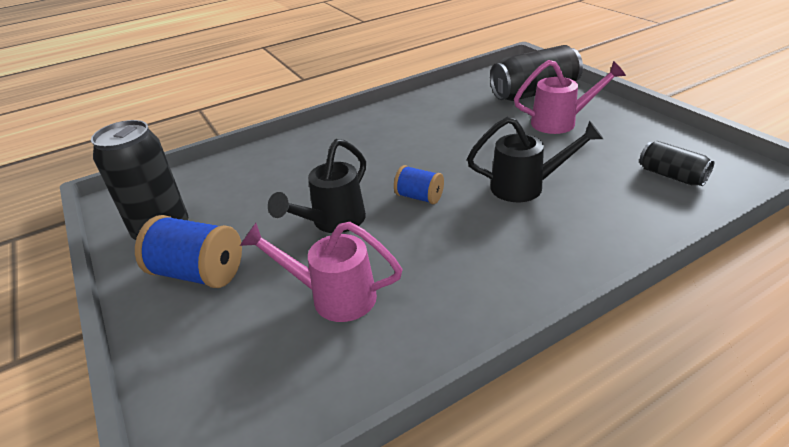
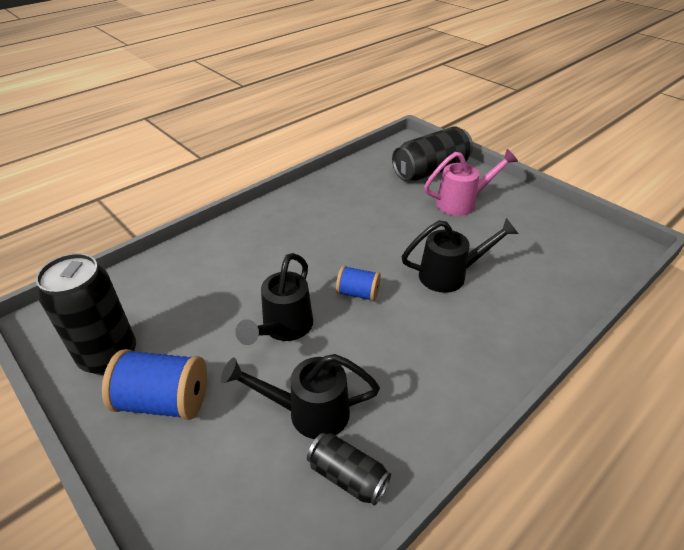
camera: 15 degrees left, 5 degrees up
(332, 296) = (307, 412): pink watering can -> black watering can
(671, 176) = (566, 255): black can -> black can (347, 476)

